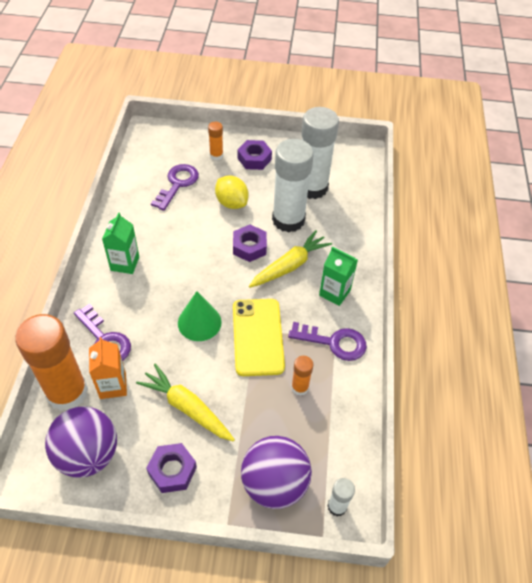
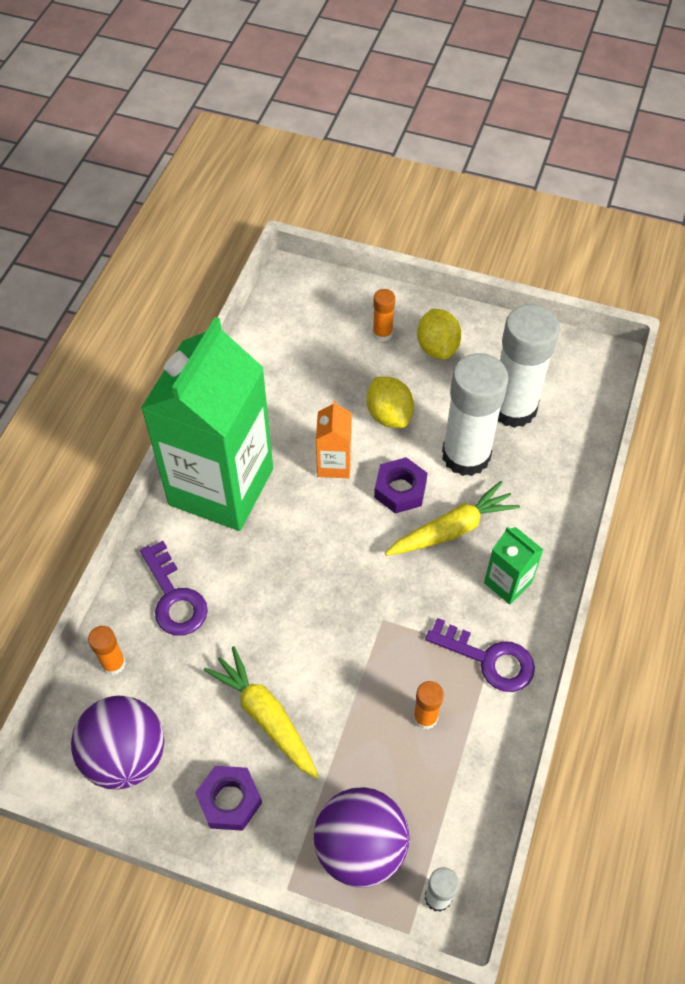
camera: 15 degrees right, 5 degrees up
(67, 392) = (113, 663): orange glue stick -> orange glue stick, size x0.44
(113, 385) = (174, 665): orange carton -> orange carton (334, 464)
(125, 263) = (221, 486): green carton -> green carton, size x2.44
(177, 184) = (317, 372): purple key -> none
(199, 322) = (306, 594): green cone -> none
(254, 159) = (437, 347): purple nut -> yellow lemon
(257, 337) = (382, 631): yellow phone -> none

